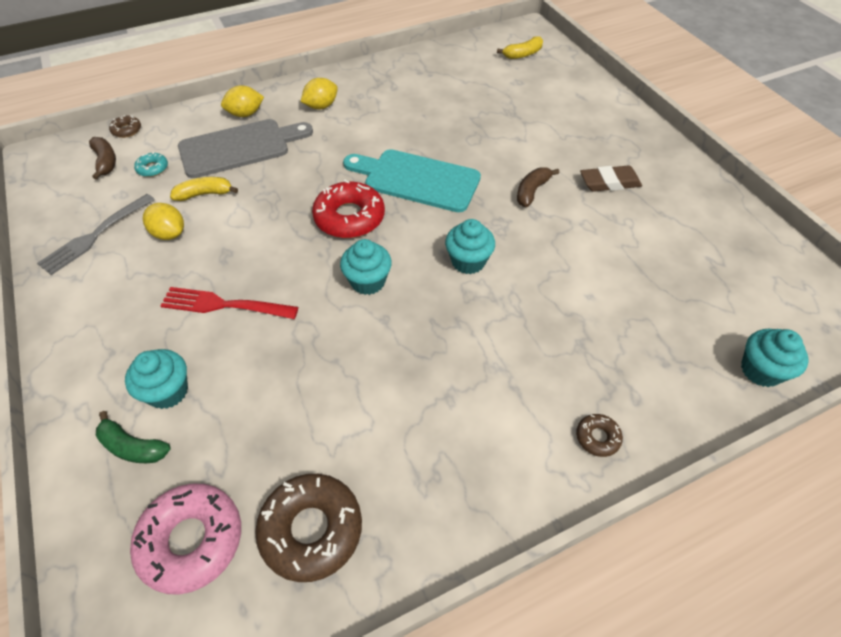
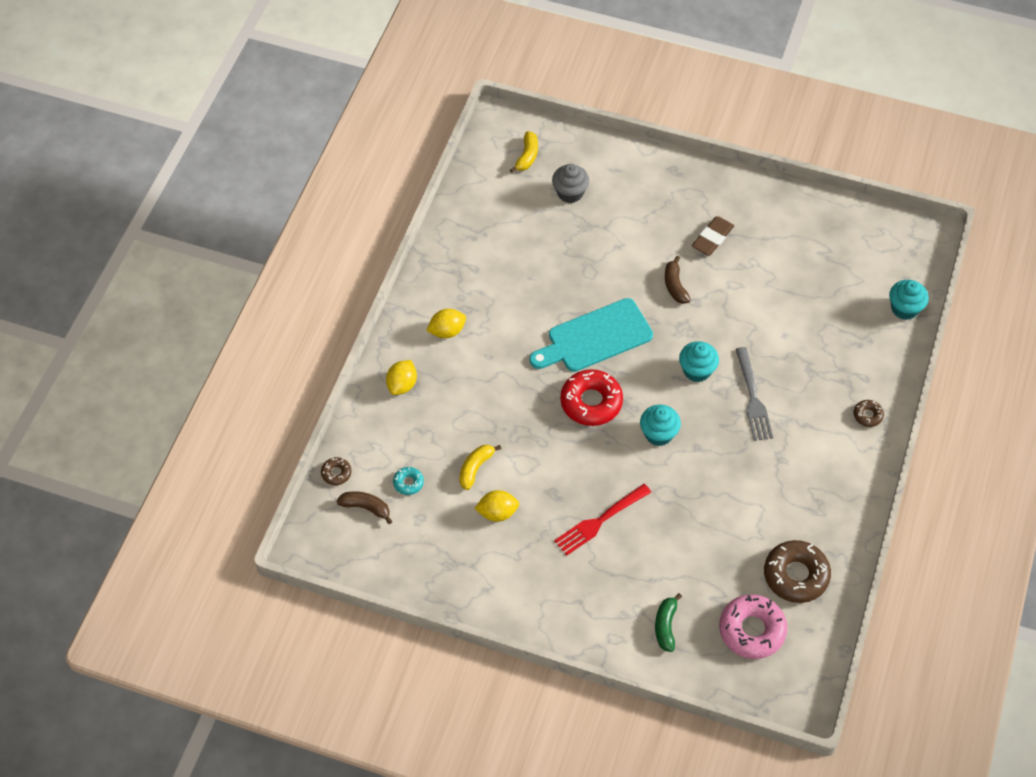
camera: 45 degrees left, 5 degrees up
(96, 235) = (452, 556): grey fork -> grey fork (752, 397)
(133, 447) = (666, 626): green banana -> green banana turned 120 degrees clockwise
(168, 391) = (641, 588): turquoise cupcake -> none
(240, 147) = (442, 415): grey cutting board -> none
(321, 106) = (447, 331): yellow lemon -> yellow lemon turned 60 degrees clockwise
(526, 89) = (570, 193): none -> grey cupcake

